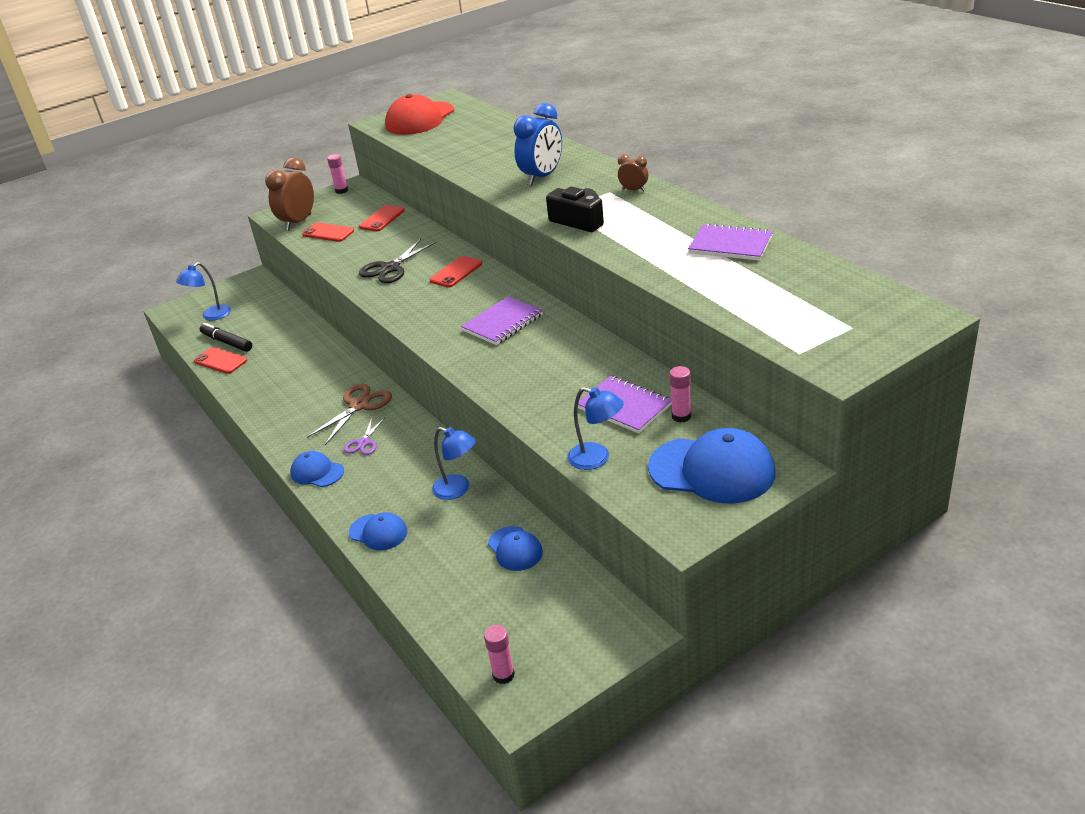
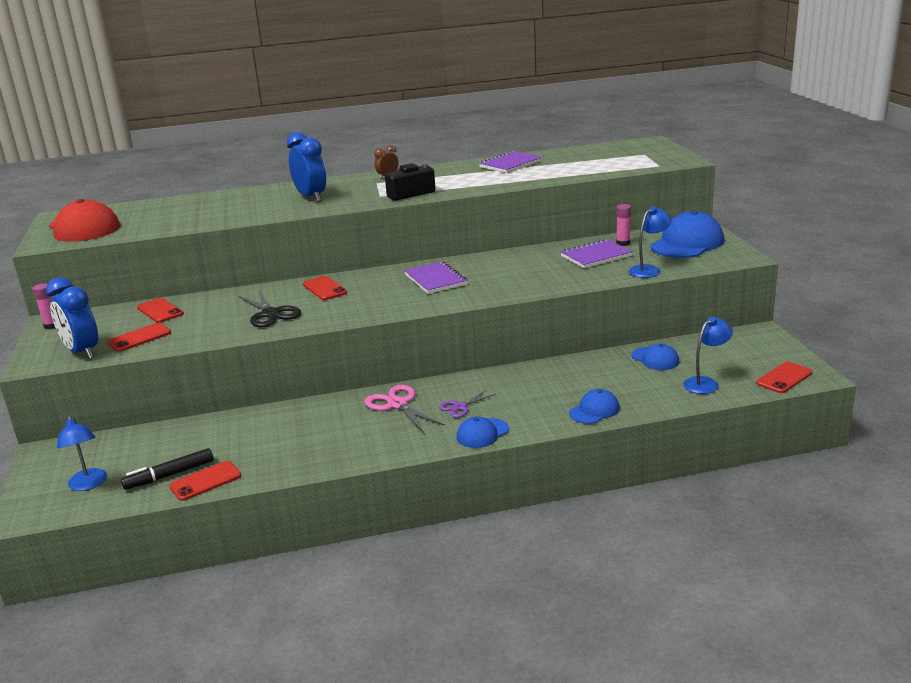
camera: 70 degrees left, 10 degrees down
(298, 222) = (82, 352): brown clock -> blue clock
(359, 406) = (398, 404): brown scissors -> pink scissors
(363, 443) = (460, 407): purple scissors -> purple scissors turned 105 degrees clockwise
(458, 490) = (567, 372): blue lamp -> blue lamp (706, 383)
(503, 675) = (784, 378): pink glue stick -> red phone
(515, 549) = (655, 359): blue cap -> blue cap turned 60 degrees clockwise

